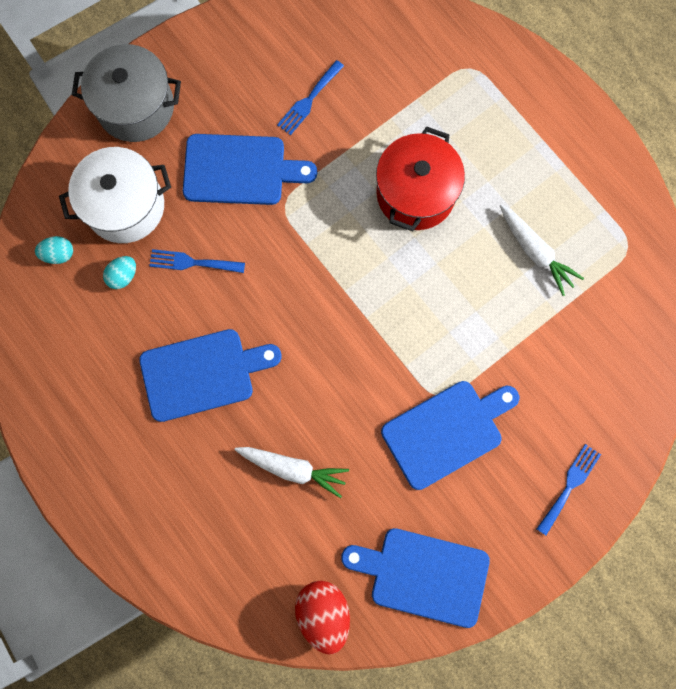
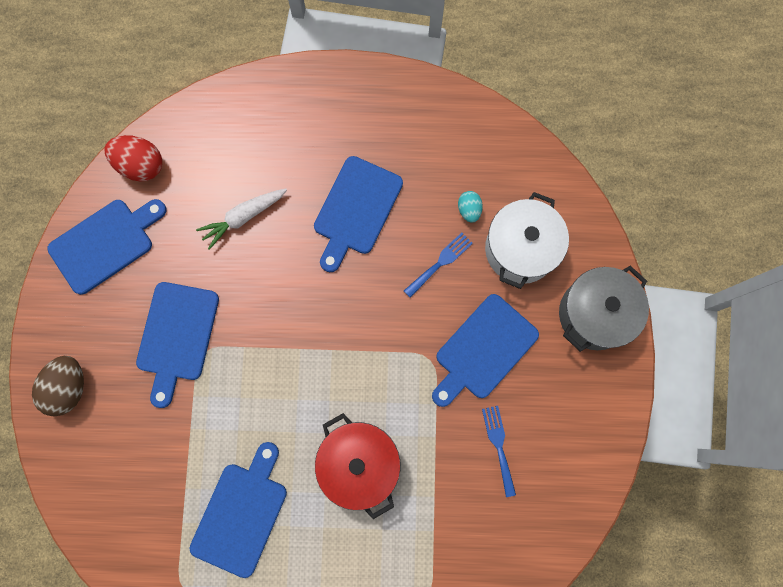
camera: 130 degrees right, 0 degrees up
(59, 254) = (520, 180): turquoise egg -> none
(535, 251) = (241, 513): white carrot -> blue cutting board
(570, 485) = (69, 387): blue fork -> brown egg

